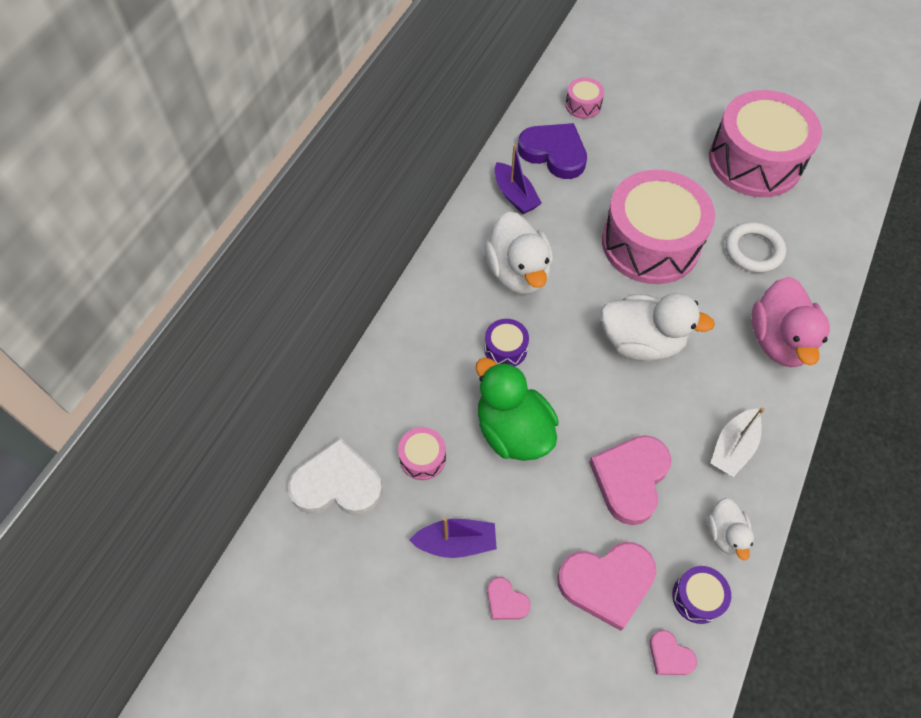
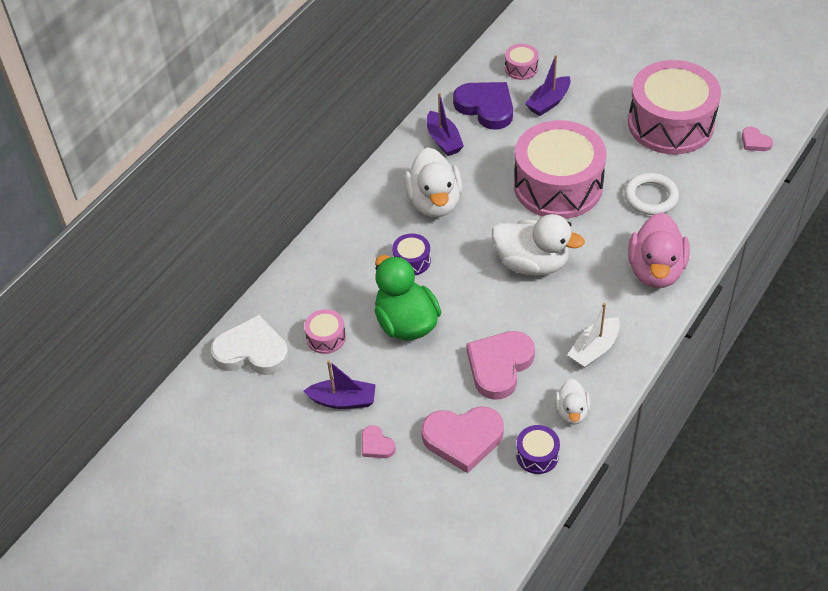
camera: 10 degrees right, 10 degrees down
(620, 143) = (548, 102): none -> purple boat
(669, 655) = (504, 493): pink heart -> pink heart (755, 142)

